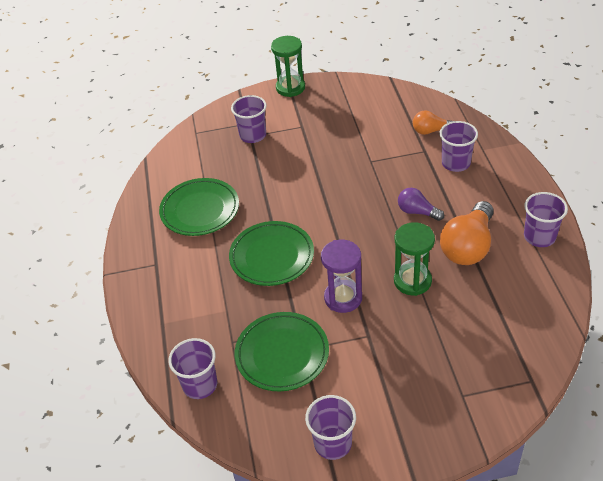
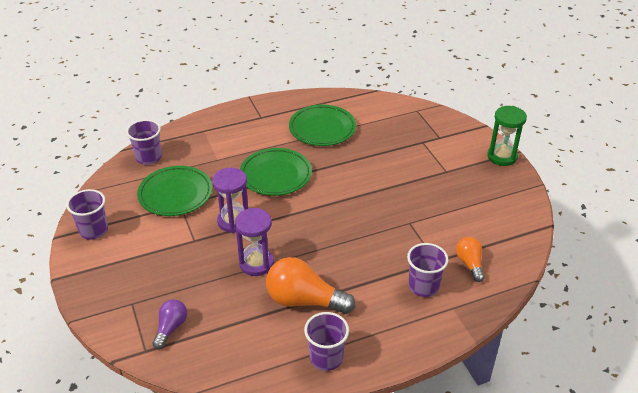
camera: 75 degrees right, 5 degrees down
(253, 135) = (423, 143): purple cup -> none
(412, 281) = (256, 263): green hourglass -> purple hourglass
(417, 212) = (345, 261): purple light bulb -> purple light bulb (171, 328)

